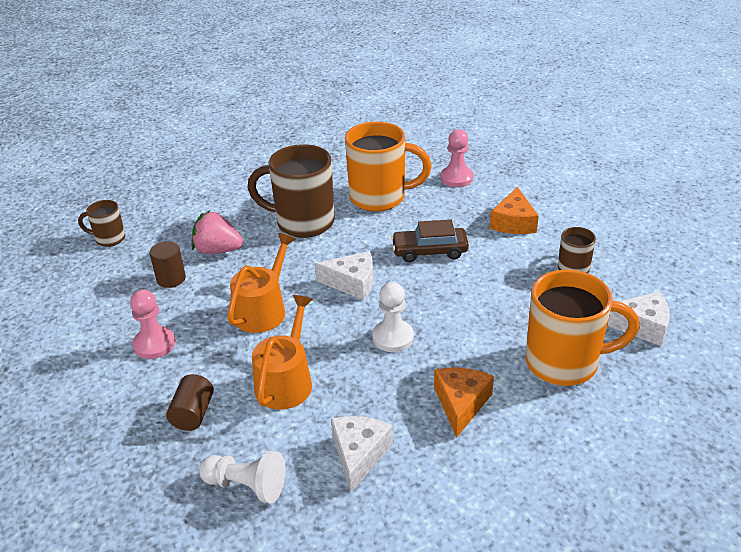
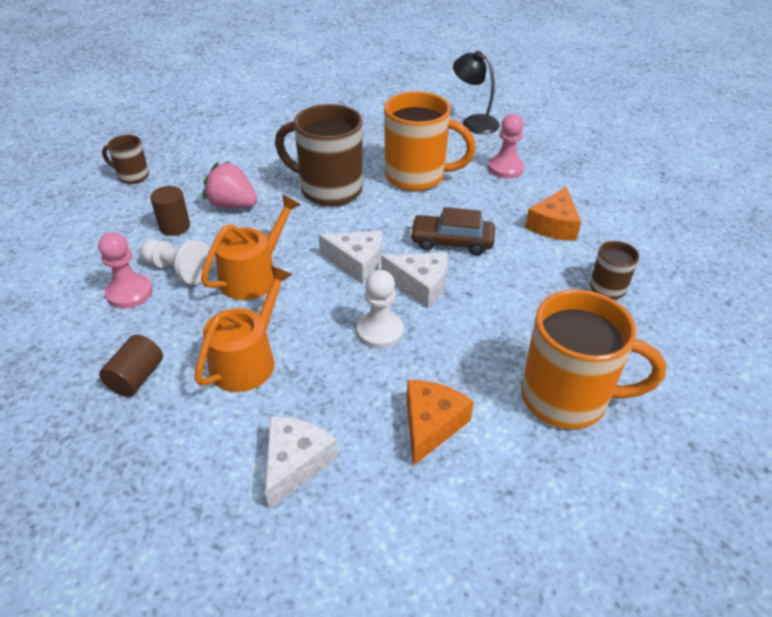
camera: 10 degrees right, 5 degrees up
(246, 486) = (158, 475): white pawn -> white pawn (178, 270)
(415, 139) = (474, 122): none -> black lamp
(641, 326) = (671, 370): white cheese -> white cheese (420, 285)

